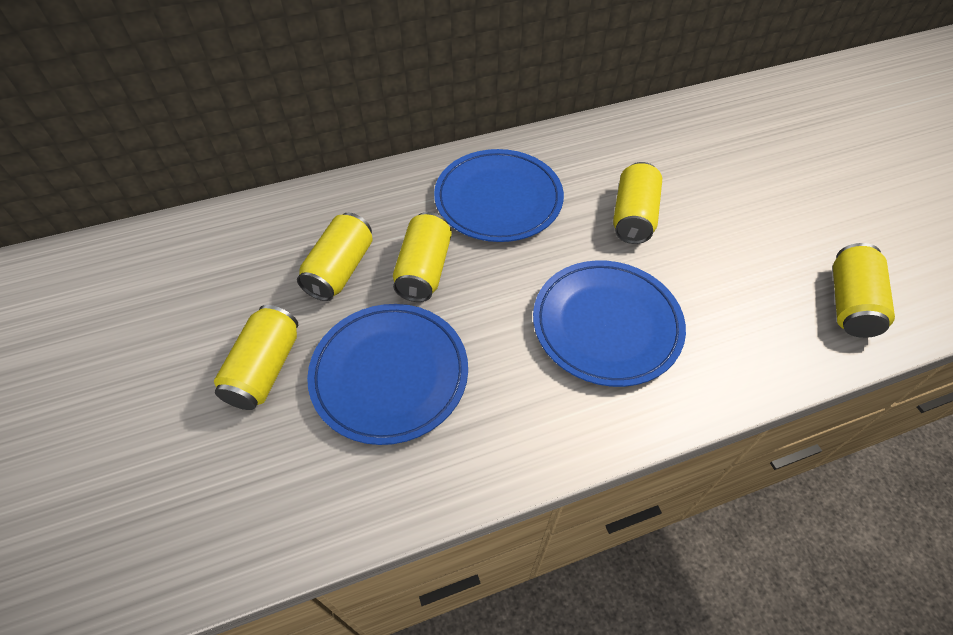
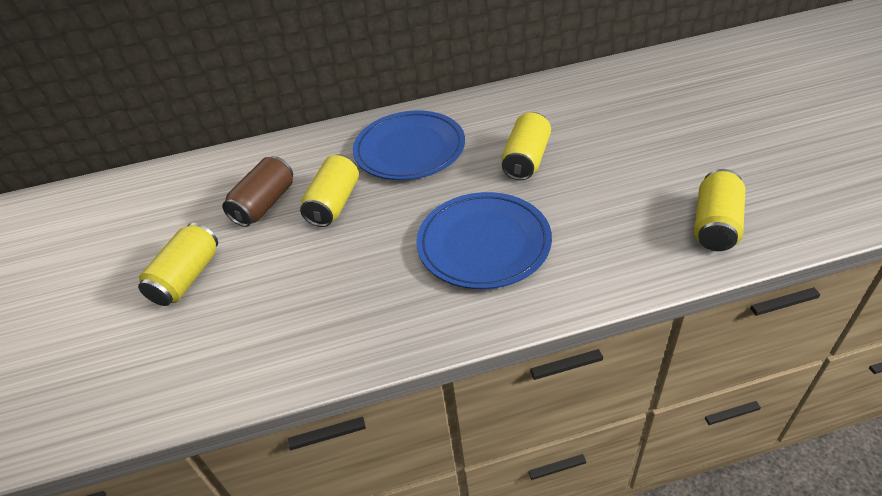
camera: 10 degrees right, 10 degrees down
(340, 269) = (265, 204): yellow can -> brown can
(389, 374) = (288, 281): blue plate -> none

